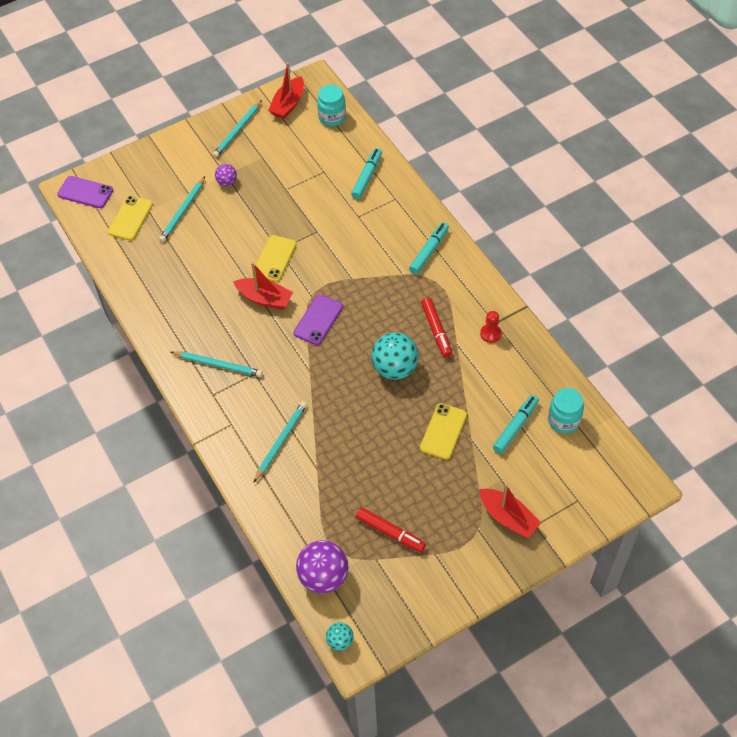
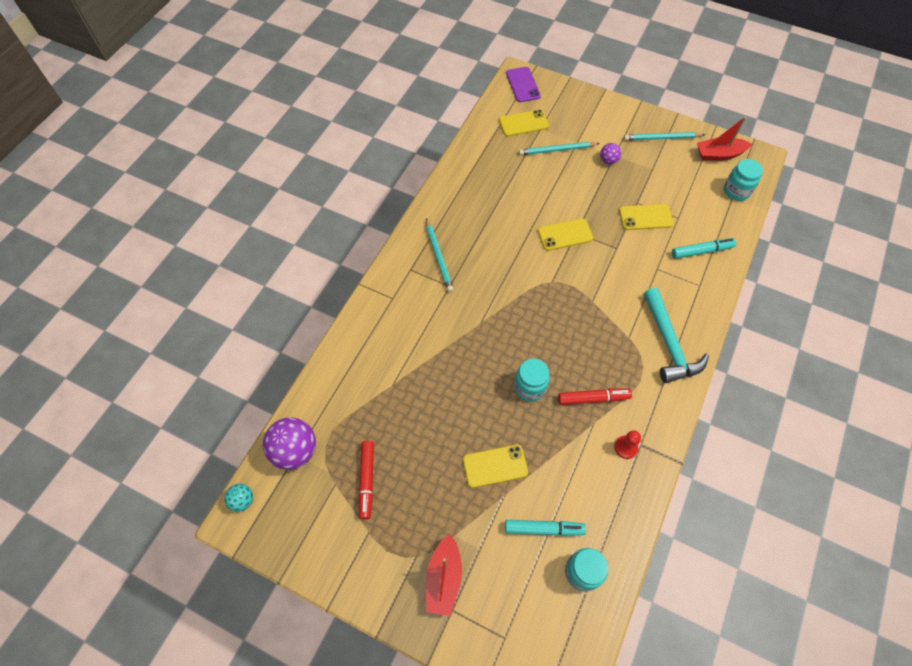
camera: 55 degrees right, 5 degrees up
(264, 299) = (522, 251): red boat -> none
(280, 441) = (400, 342): turquoise pencil -> none
(305, 193) = (645, 217): none -> yellow phone
(318, 320) = (532, 300): purple phone -> none
(395, 368) = (529, 387): turquoise ball -> turquoise jar
(429, 251) = (669, 344): turquoise marker -> turquoise hammer
(436, 330) = (593, 398): red marker -> red marker turned 135 degrees counterclockwise

